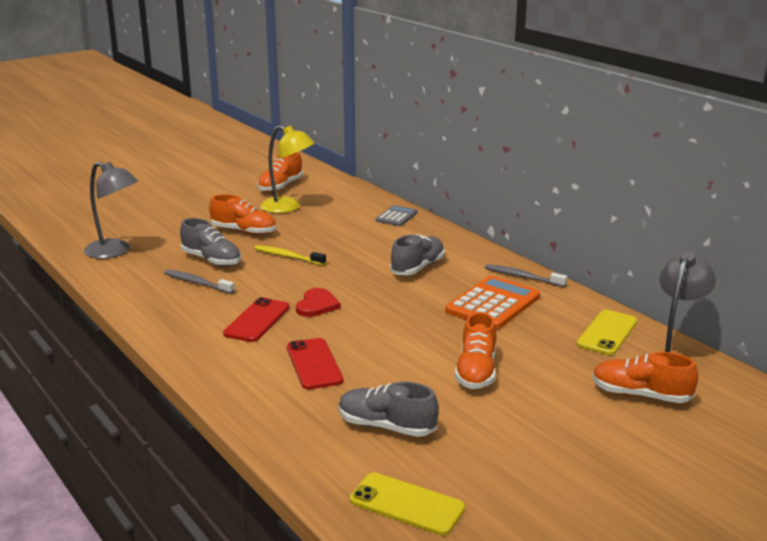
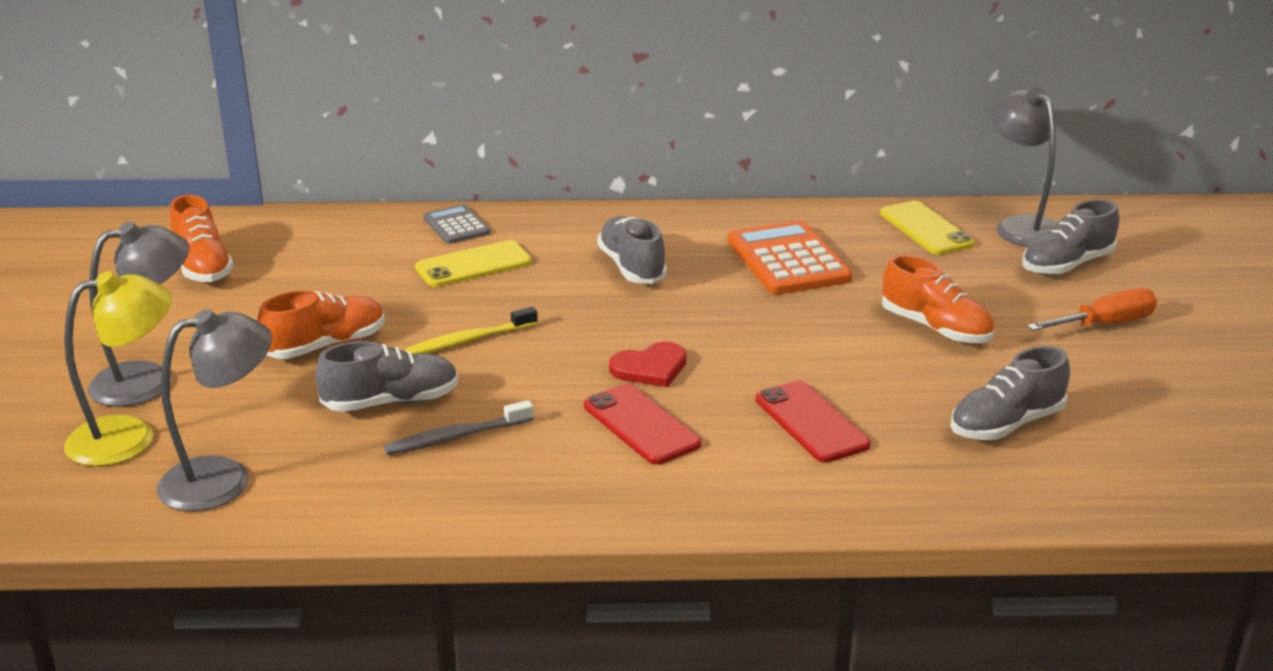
camera: 55 degrees left, 5 degrees up
(175, 212) = (149, 380): none -> grey lamp
(288, 207) = (294, 286): yellow lamp -> yellow lamp (129, 437)
(314, 364) = (811, 422): red phone -> red phone turned 45 degrees clockwise
(317, 305) = (650, 368): red heart -> red heart turned 105 degrees clockwise
(406, 504) = (1173, 466): yellow phone -> yellow phone (474, 265)
(522, 277) = (741, 219): grey toothbrush -> none
(573, 431) = (1104, 324): none -> orange screwdriver
(640, 395) = (1067, 265): orange shoe -> grey shoe

